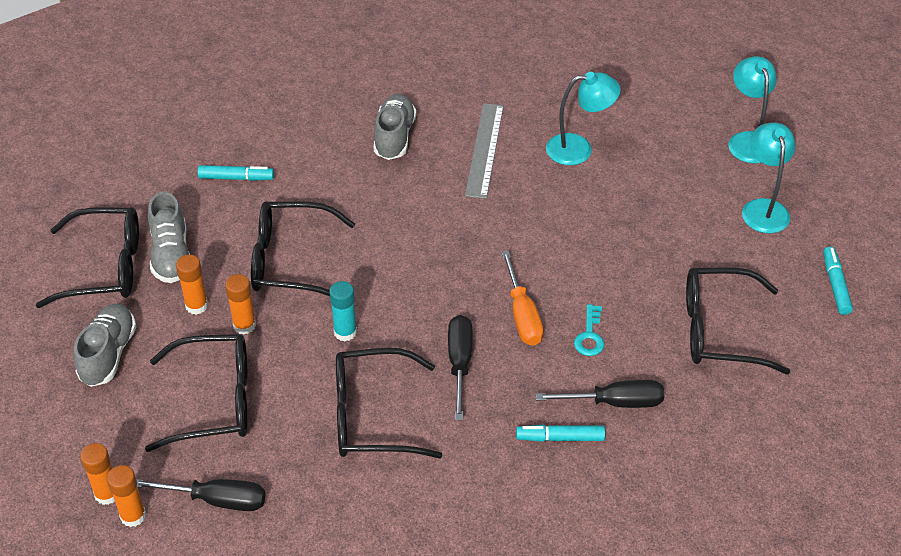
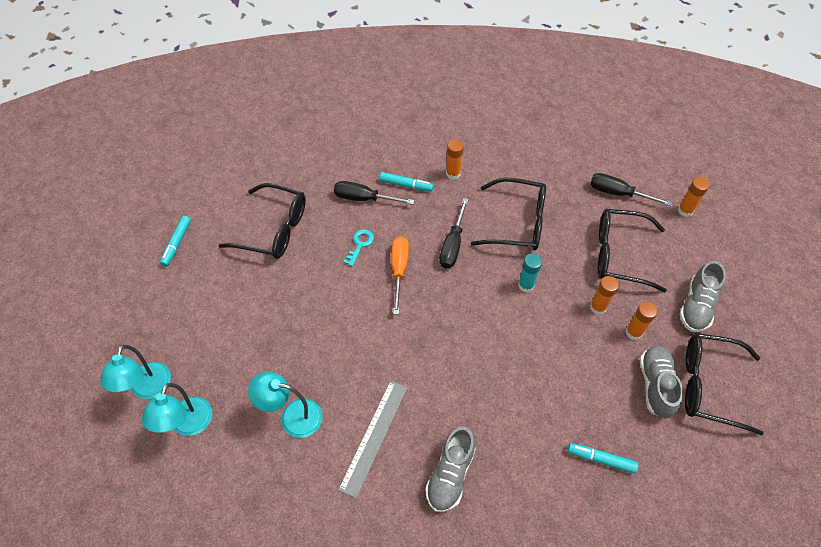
camera: 165 degrees left, 10 degrees up
(133, 516) = (668, 195): orange glue stick -> orange glue stick (453, 173)
(291, 261) = (559, 356): black glasses -> none
(763, 208) = (182, 318): turquoise lamp -> turquoise lamp (188, 425)

